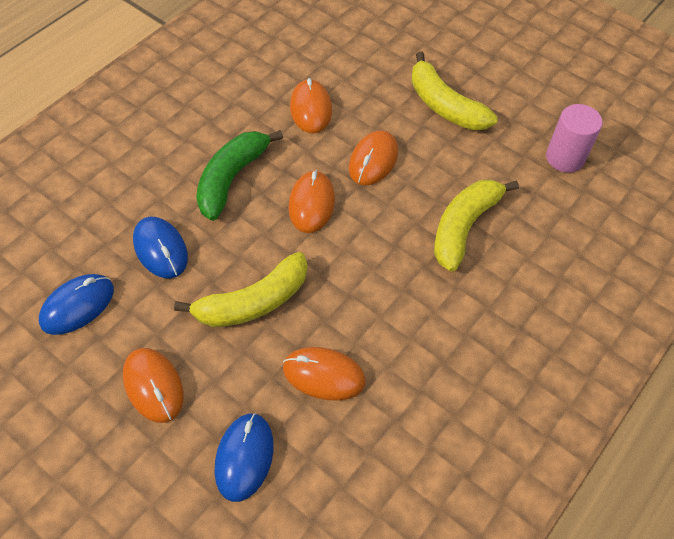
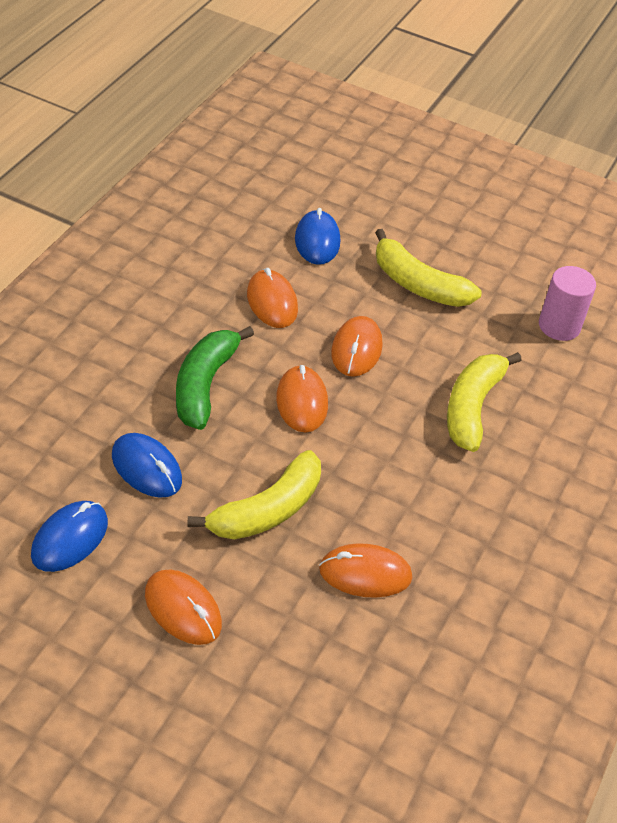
camera: 15 degrees left, 10 degrees down
(244, 457) = (304, 666): blue mouse -> blue mouse (317, 240)

